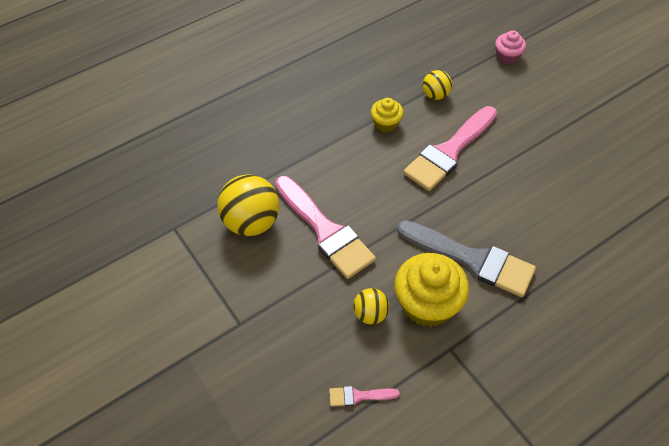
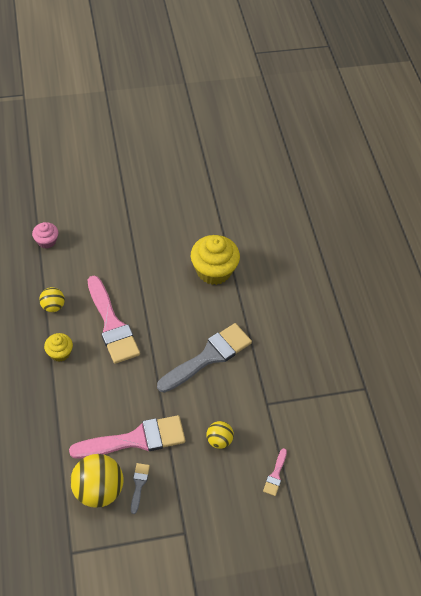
camera: 70 degrees left, 0 degrees up
(274, 256) = (139, 485): none -> grey brush
(427, 304) = (228, 401): yellow cupcake -> yellow cupcake (214, 270)

